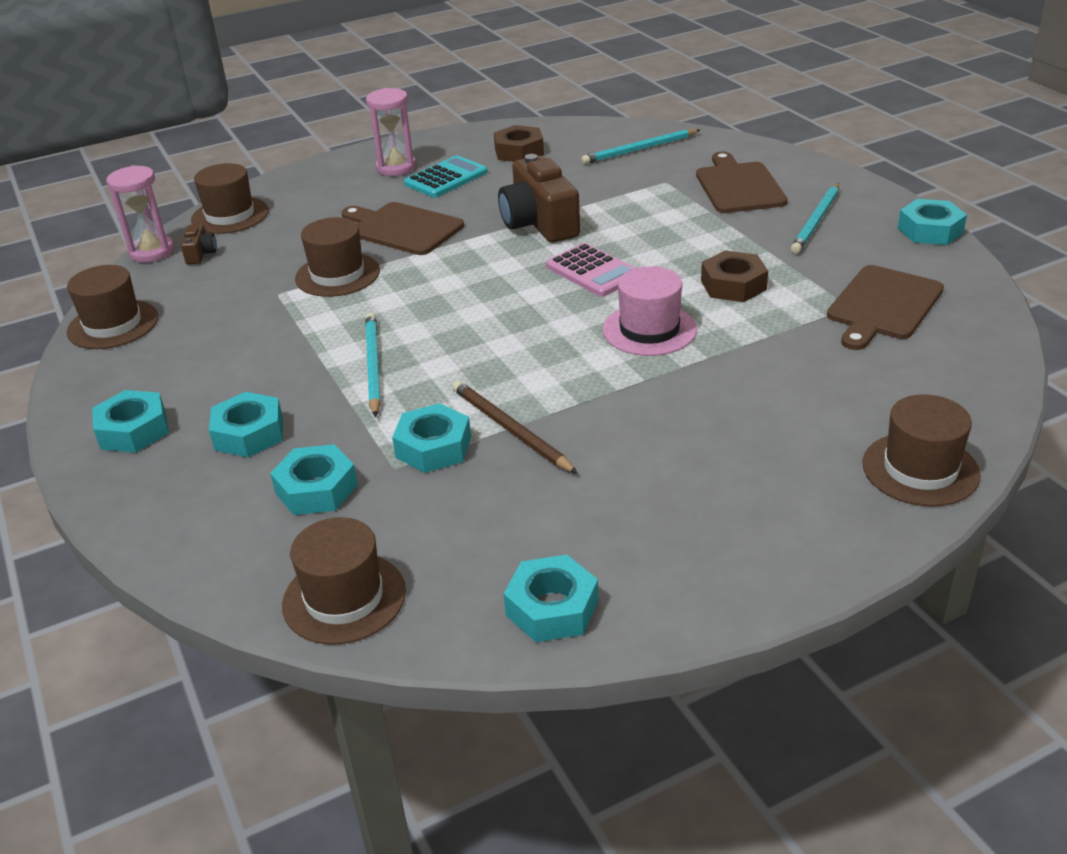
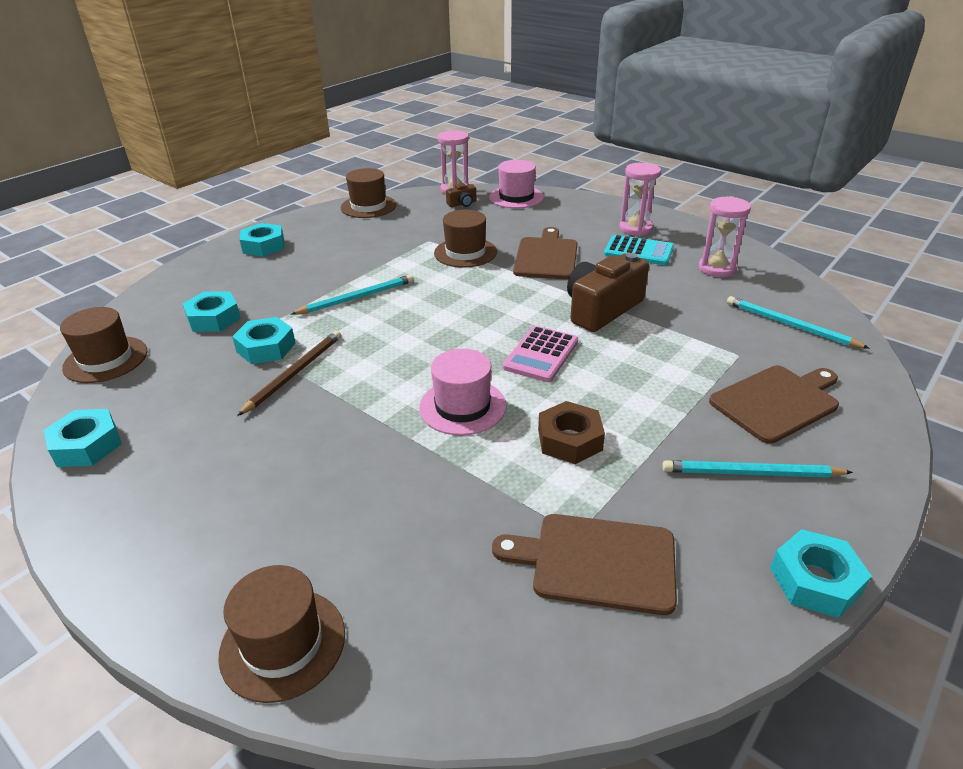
camera: 65 degrees right, 0 degrees up
(230, 215) = (516, 197): brown hat -> pink hat
(249, 433) = (268, 280): turquoise nut -> none
(519, 151) = (717, 269): brown nut -> pink hourglass

